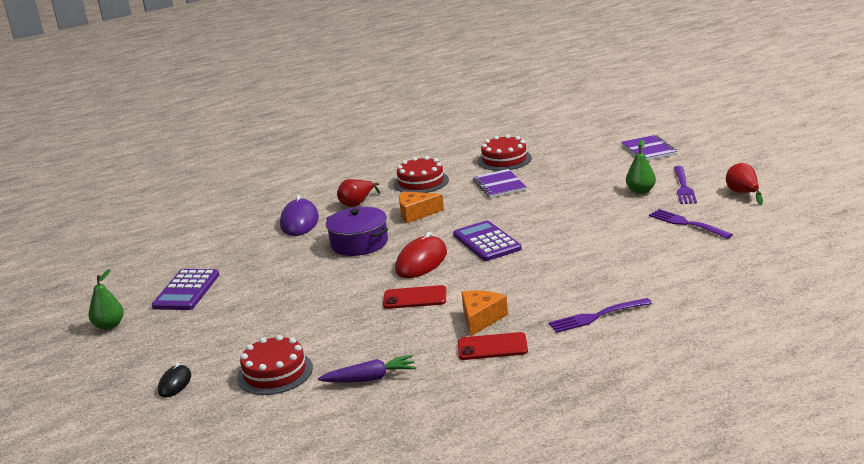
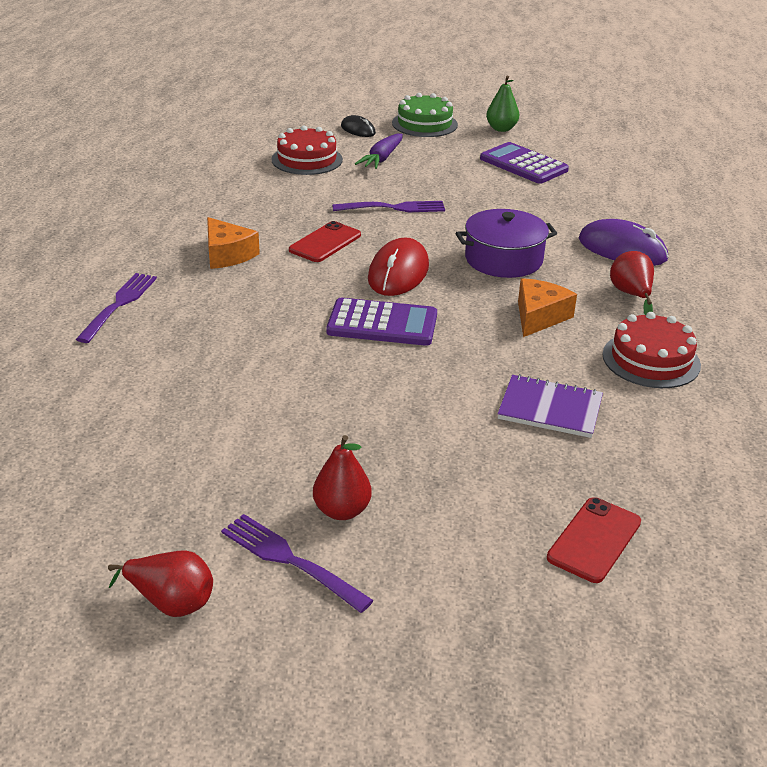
camera: 120 degrees right, 10 degrees up
(128, 361) = (424, 124): none -> green cake
(370, 378) = (228, 185): purple carrot -> purple carrot (381, 159)
(421, 261) = (398, 272): red mouse -> red mouse turned 45 degrees clockwise
(492, 347) = (173, 240): red phone -> red phone (594, 540)
(504, 160) = (656, 462): red cake -> none
(641, 191) = (342, 511): green pear -> red pear
(649, 150) = (498, 637): purple notebook -> none
(687, 224) = (181, 479): purple fork -> purple fork (393, 208)

